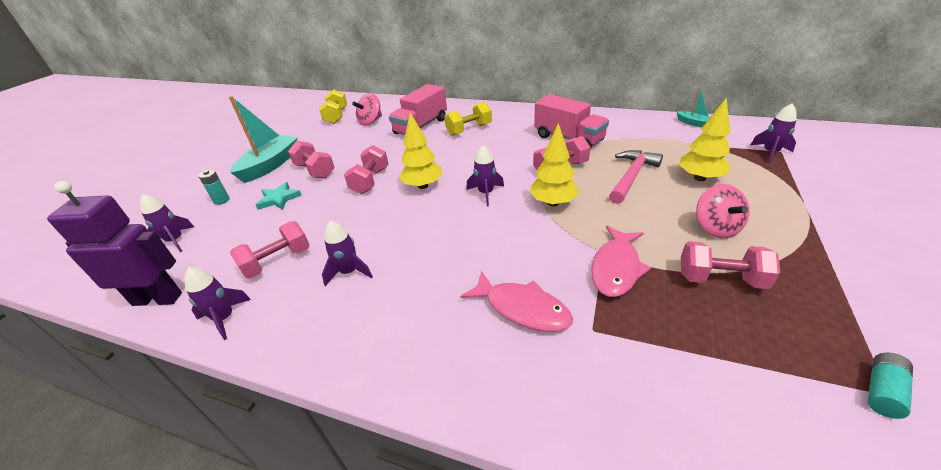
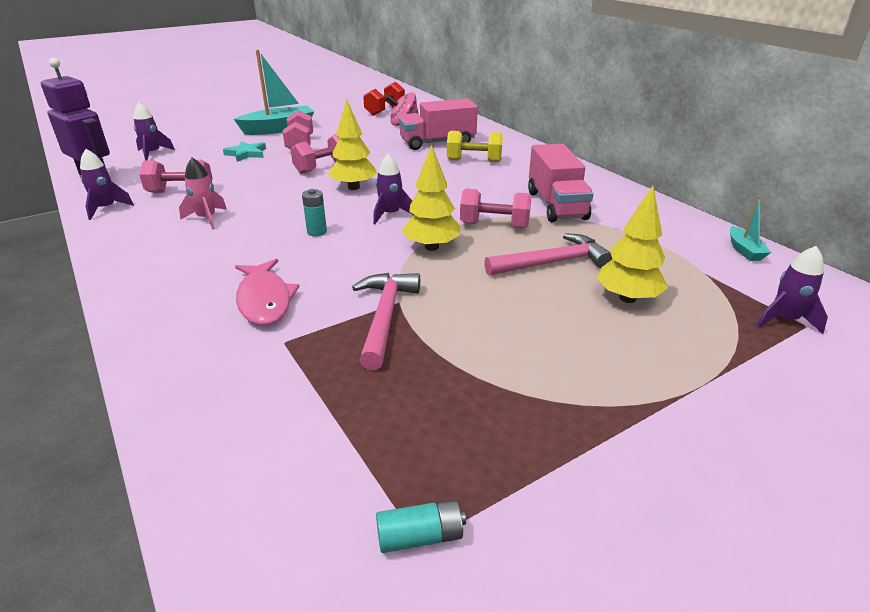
camera: 35 degrees right, 5 degrees down
(221, 200) = (214, 140): turquoise battery -> turquoise battery (317, 232)
(336, 116) = (385, 110): yellow dumbbell -> red dumbbell
(349, 272) = (207, 219): purple rocket -> pink rocket
(616, 268) = (385, 317): pink fish -> pink hammer
(715, 228) = (545, 342): pink spinning top -> none
(720, 279) = (458, 377): pink dumbbell -> none

